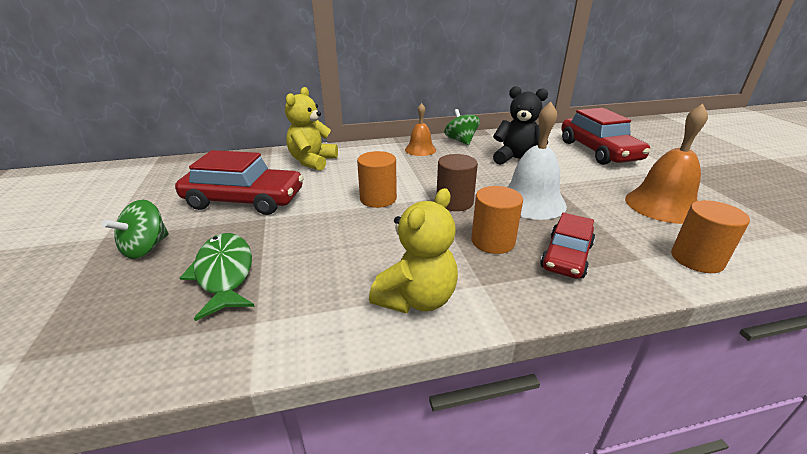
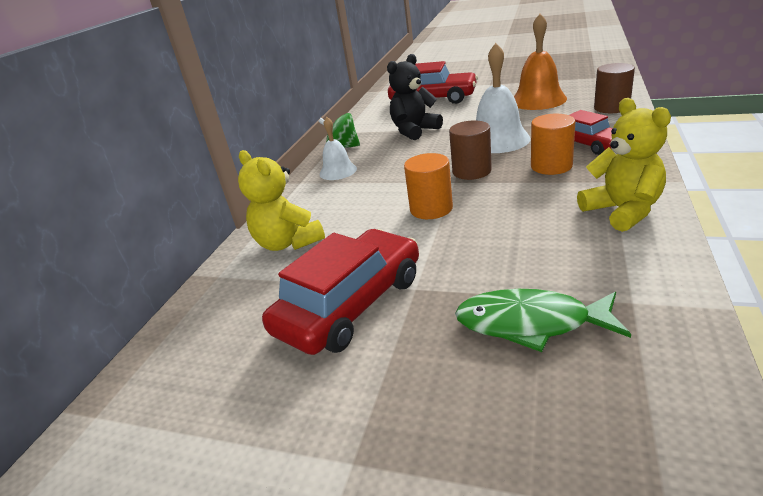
camera: 55 degrees left, 0 degrees up
(146, 248) = (424, 402): green spinning top -> none
(420, 149) = (338, 171): orange bell -> white bell
(697, 259) = (611, 108): orange cylinder -> brown cylinder

